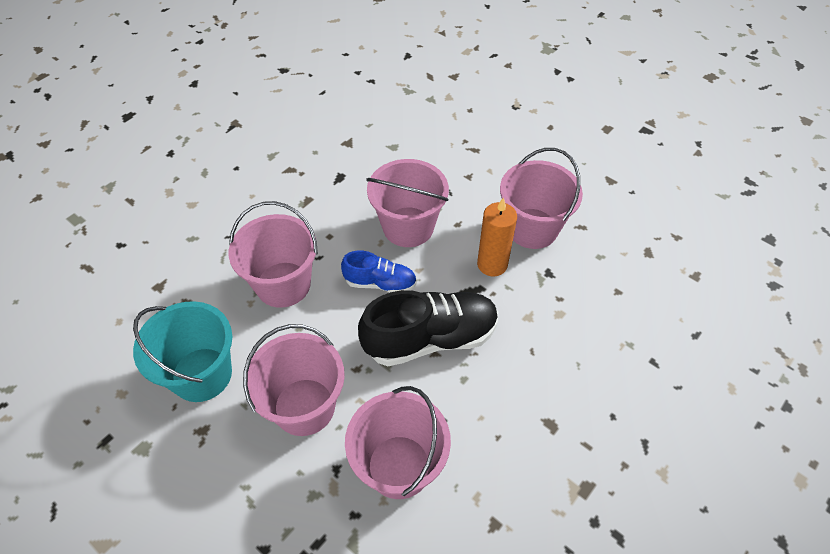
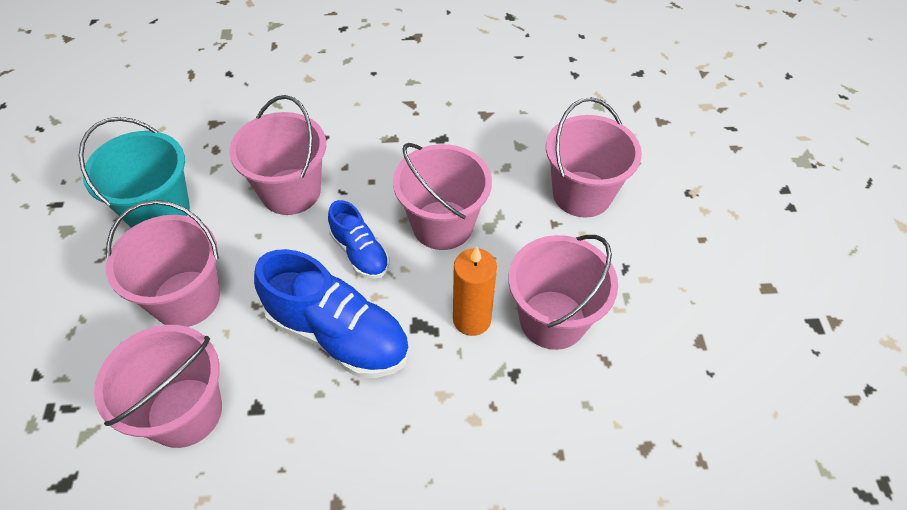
camera: 45 degrees right, 0 degrees up
(430, 339) = (338, 335): black shoe -> blue shoe
(462, 148) = (582, 194): none -> pink bucket

